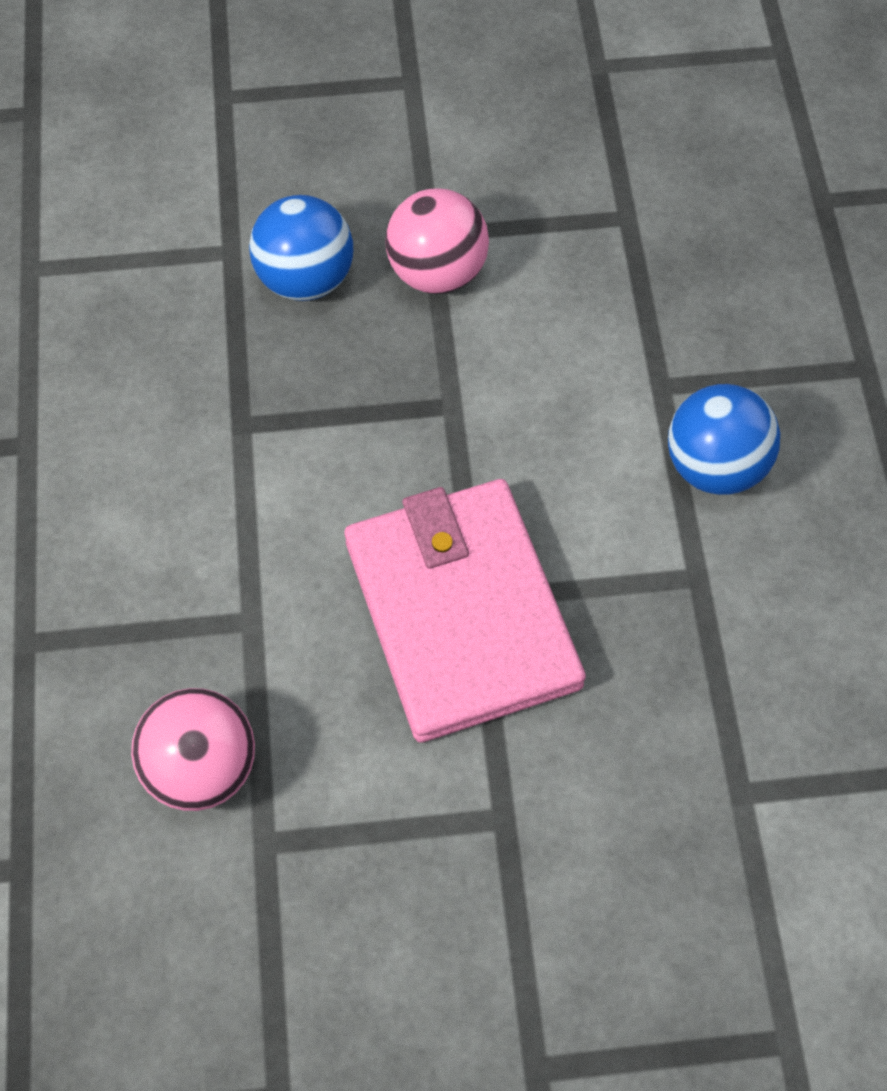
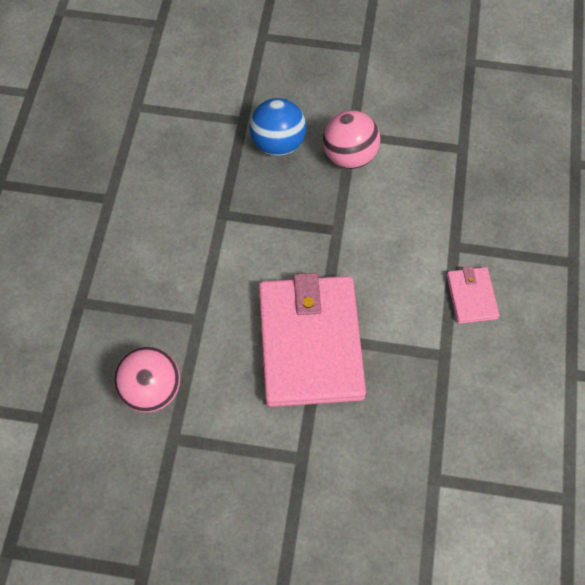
camera: 15 degrees right, 0 degrees up
(714, 465) = (471, 296): blue ball -> pink wallet

